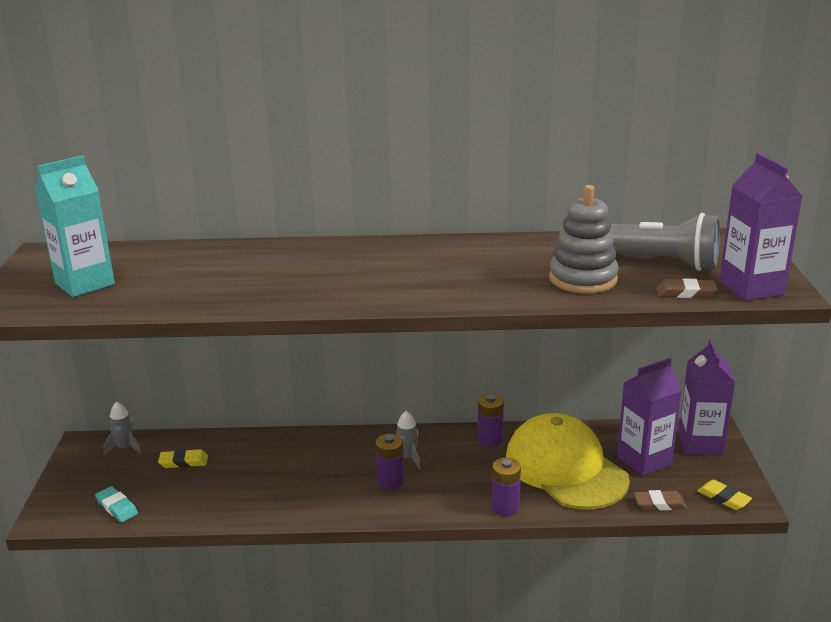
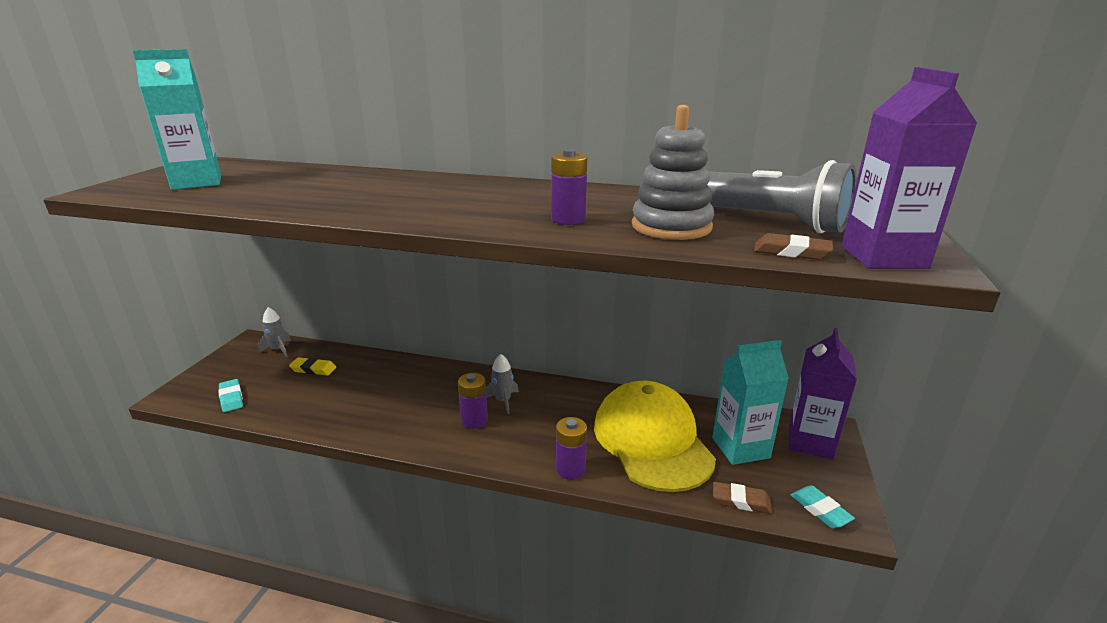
camera: 15 degrees right, 0 degrees up
(490, 439) = (590, 397): purple battery -> purple battery (568, 219)
(644, 460) = (740, 448): purple carton -> turquoise carton
(723, 498) = (820, 510): yellow eraser -> turquoise eraser

